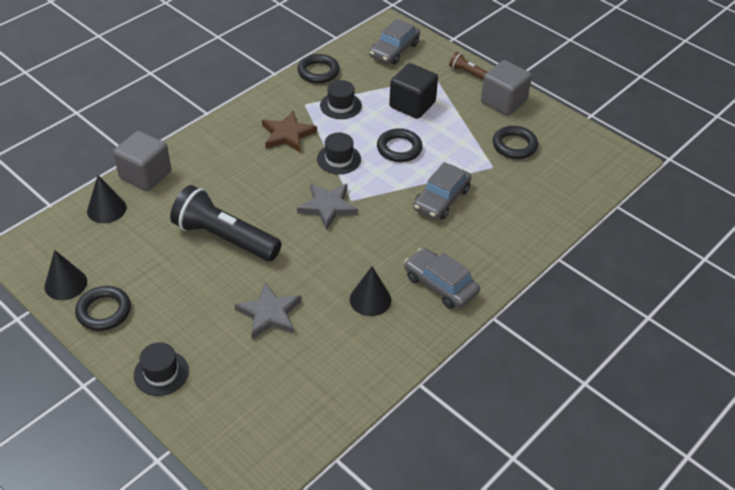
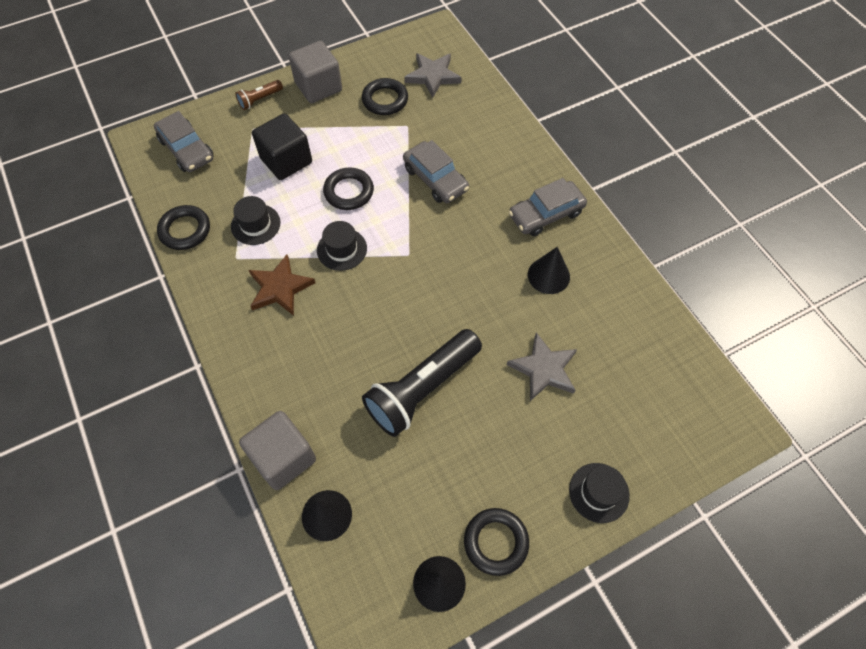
camera: 70 degrees left, 15 degrees up
(328, 207) = (410, 278): grey star -> grey star (433, 76)

